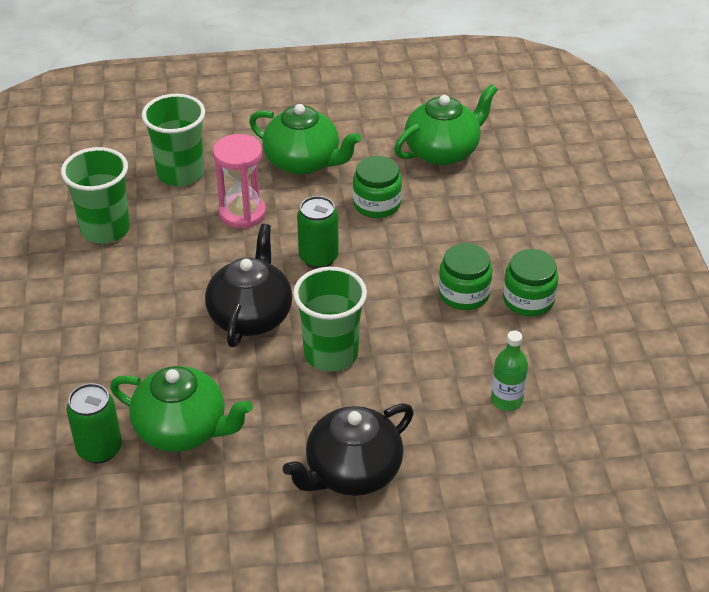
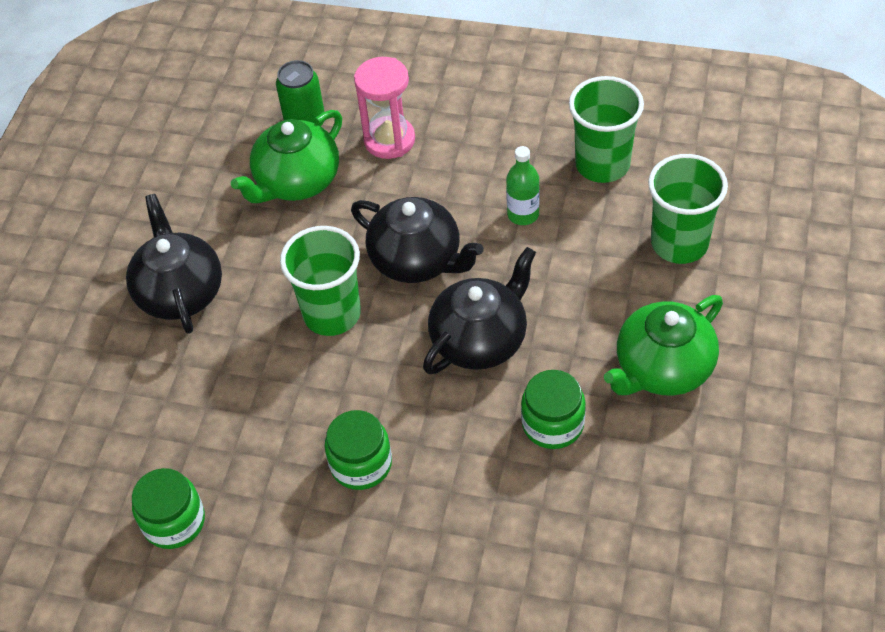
camera: 115 degrees right, 10 degrees up
(242, 213) = (585, 286): pink hourglass -> pink hourglass (389, 140)
(318, 258) = (480, 340): green can -> black teapot
(443, 151) = (635, 534): green teapot -> none
(506, 400) = (192, 448): green bottle -> green bottle (523, 214)
(528, 300) = (321, 527): green jar -> green jar (174, 521)

